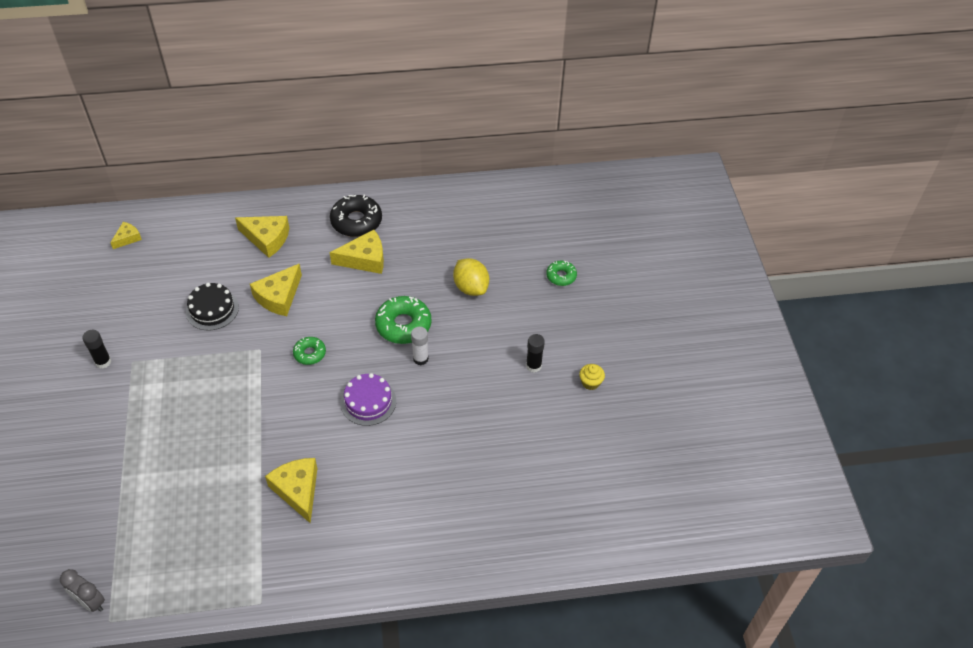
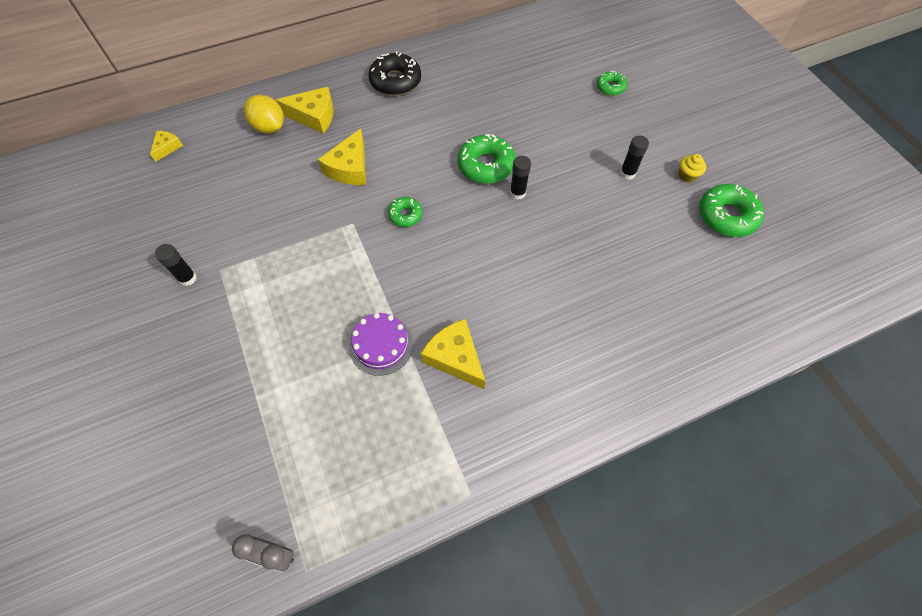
camera: 15 degrees left, 10 degrees up
(212, 309) = (285, 196): black cake -> none
(364, 259) = (419, 113): yellow cheese -> none
(368, 402) = (486, 247): purple cake -> purple cake (381, 345)
(420, 359) = (517, 193): white glue stick -> black glue stick
(471, 287) = (533, 116): yellow lemon -> yellow lemon (269, 127)
(607, 431) = (726, 216): none -> green donut

